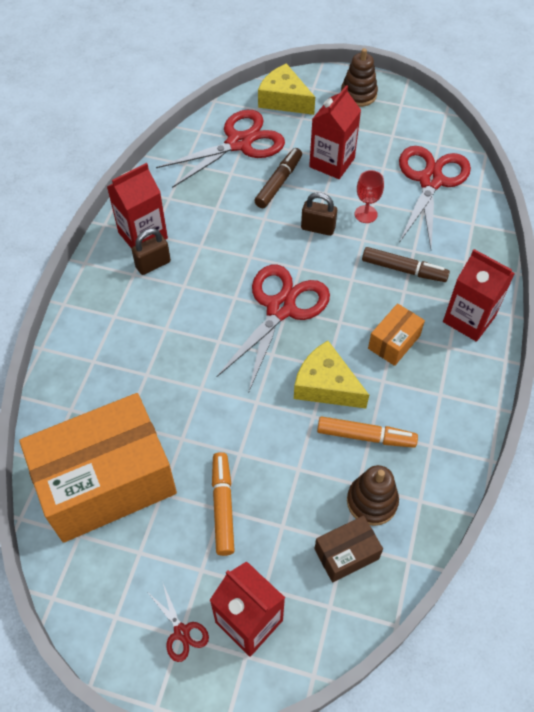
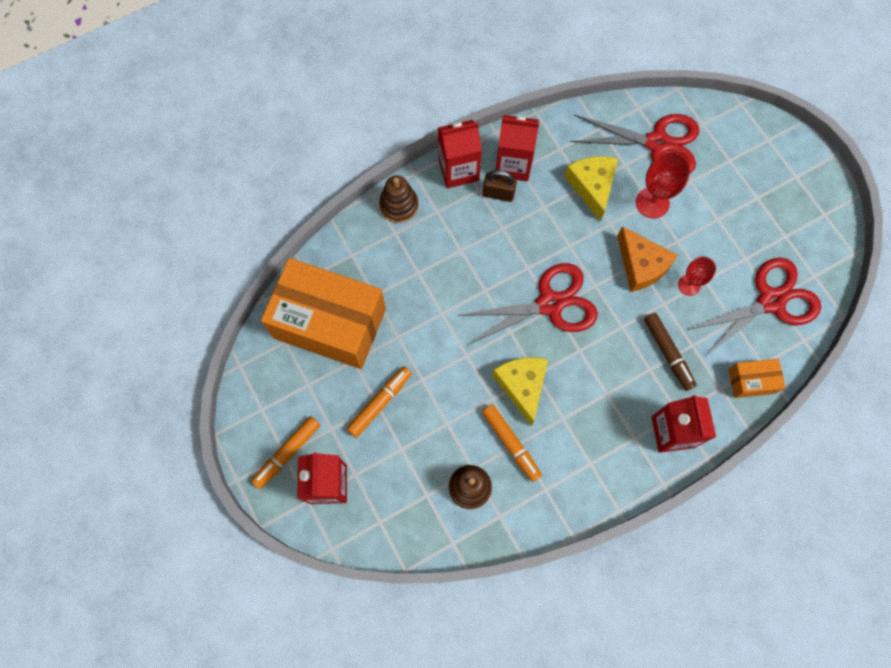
camera: 45 degrees right, 15 degrees up
(181, 632) = (287, 453): red scissors -> orange marker
(279, 182) = (652, 203): brown marker -> red goblet
(284, 100) = (733, 132): yellow cheese -> yellow cheese (592, 187)
(318, 228) = (641, 265): brown padlock -> orange cheese
(332, 162) = (710, 220): red carton -> red carton (458, 170)
(346, 554) = (421, 502): brown box -> none
(358, 94) = (799, 176): brown stacking toy -> brown stacking toy (399, 205)
(394, 342) = (600, 399): orange box -> orange box (751, 381)

